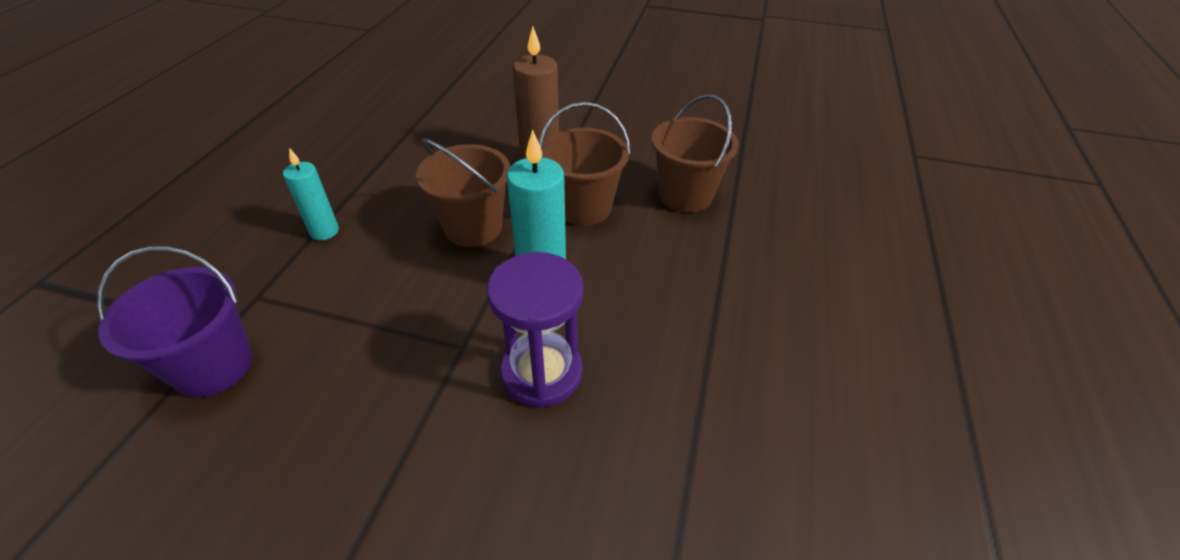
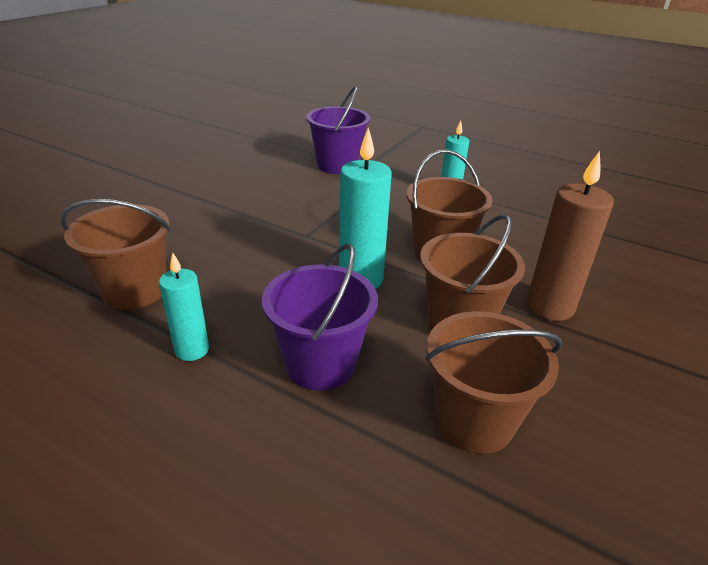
camera: 105 degrees right, 10 degrees down
(542, 373) = (260, 264): purple hourglass -> none
(648, 489) = (134, 291): none -> brown bucket
(677, 280) = (320, 364): none -> purple bucket
(711, 378) = (192, 350): none -> turquoise candle

